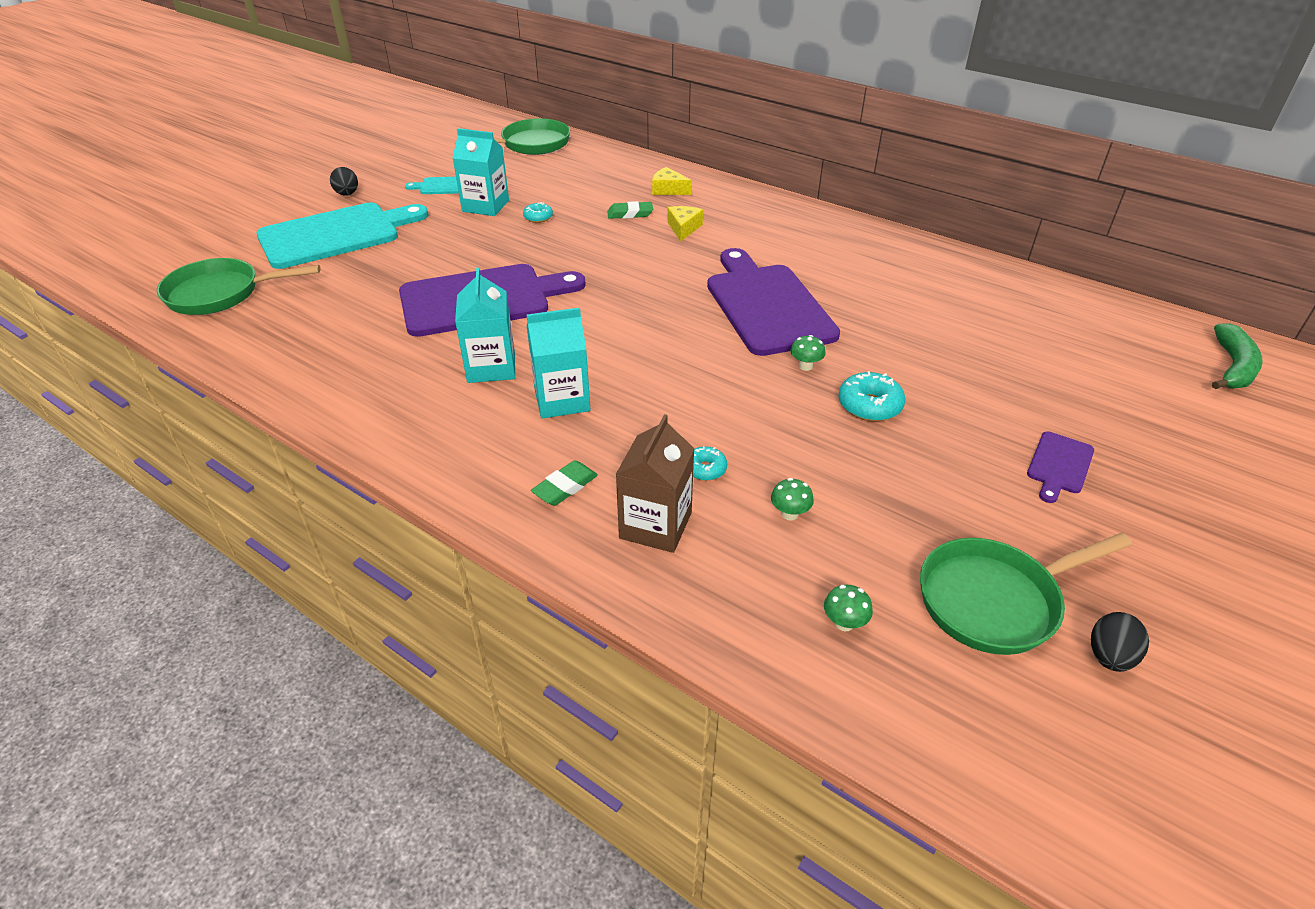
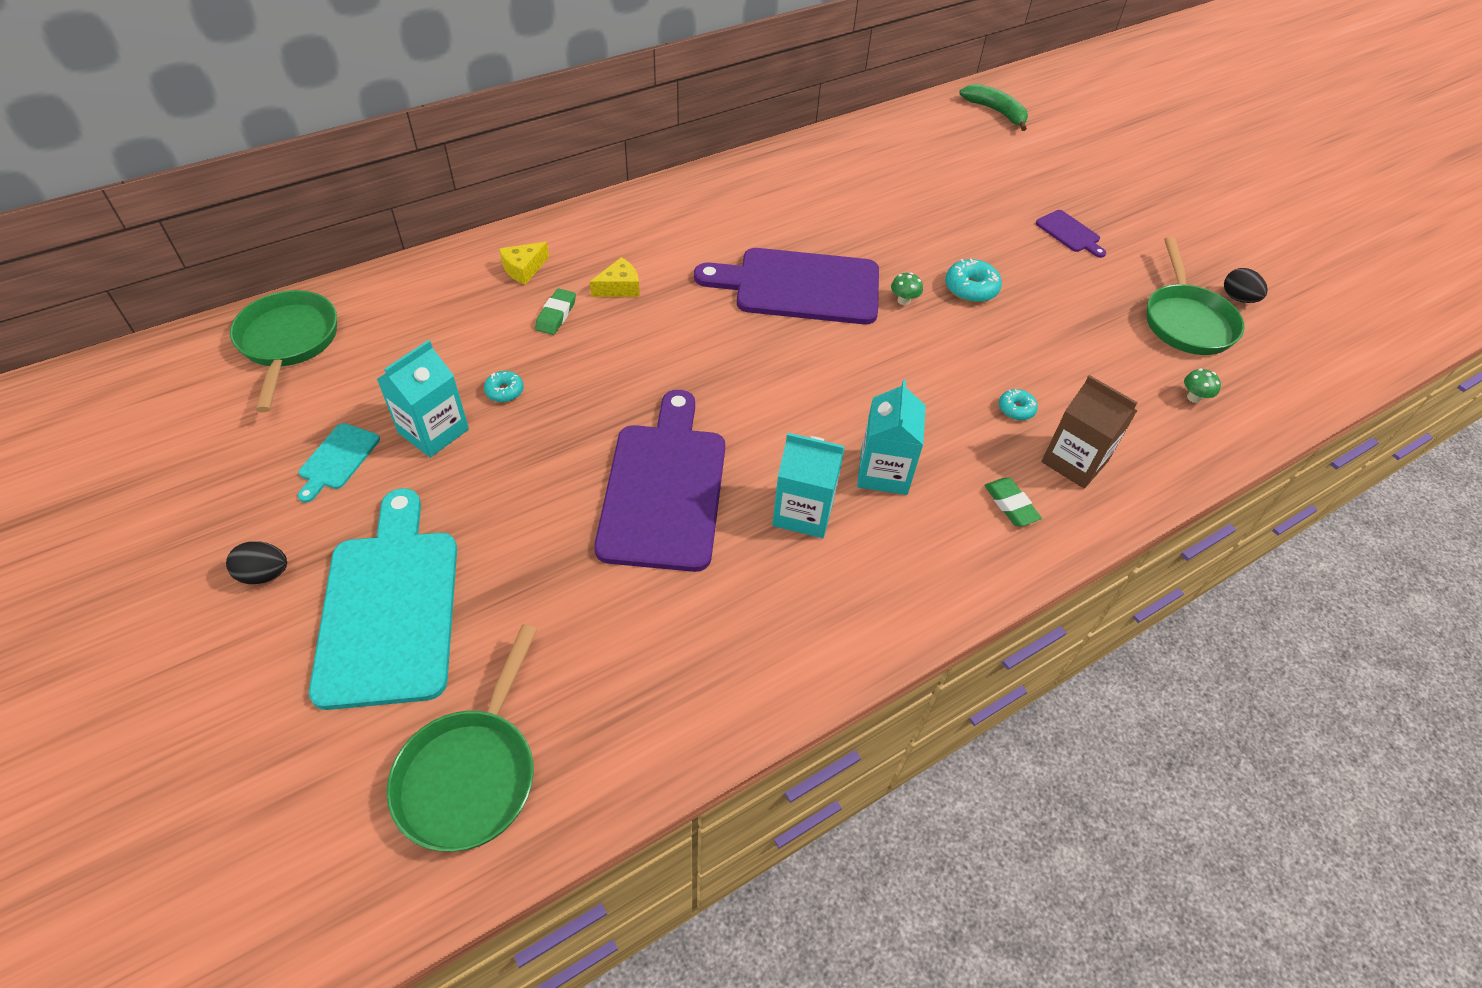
camera: 70 degrees left, 10 degrees up
(683, 228) = (619, 287): yellow cheese -> yellow cheese turned 120 degrees clockwise
(789, 514) = (1082, 382): green mushroom -> none

